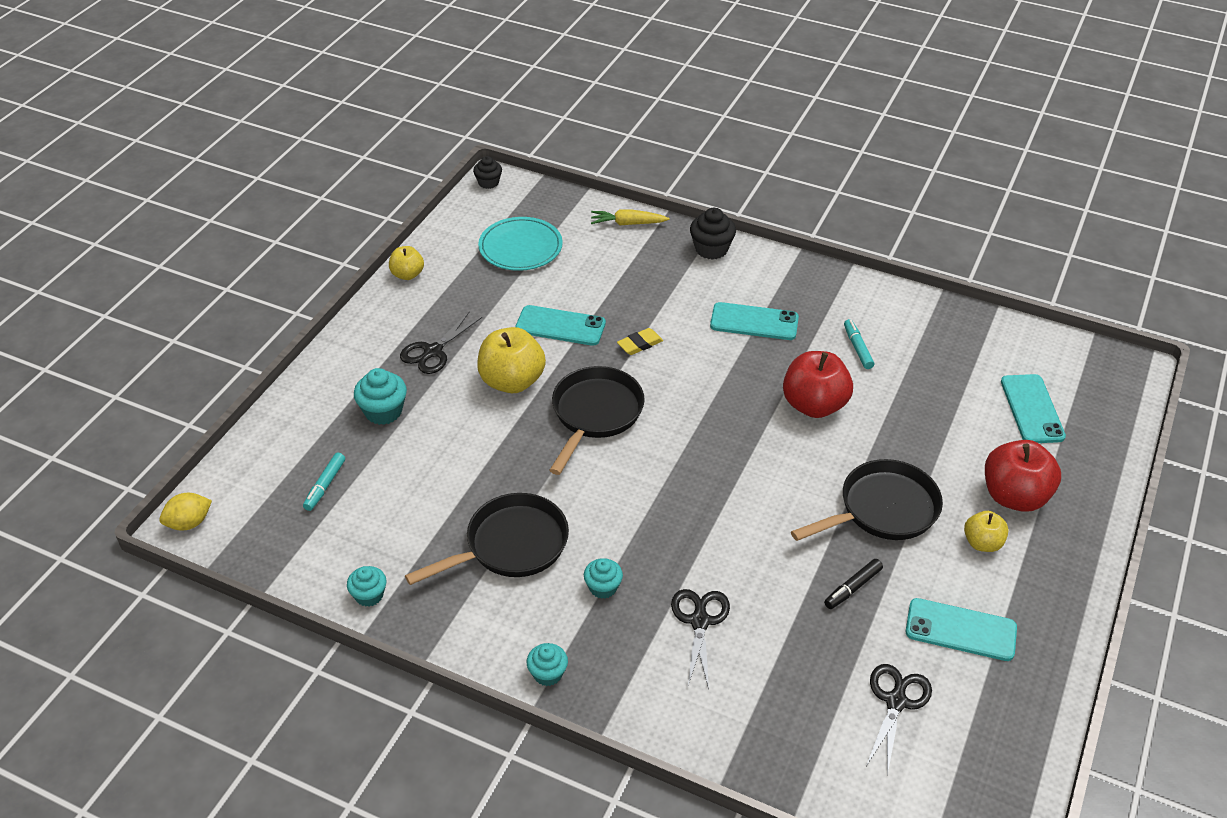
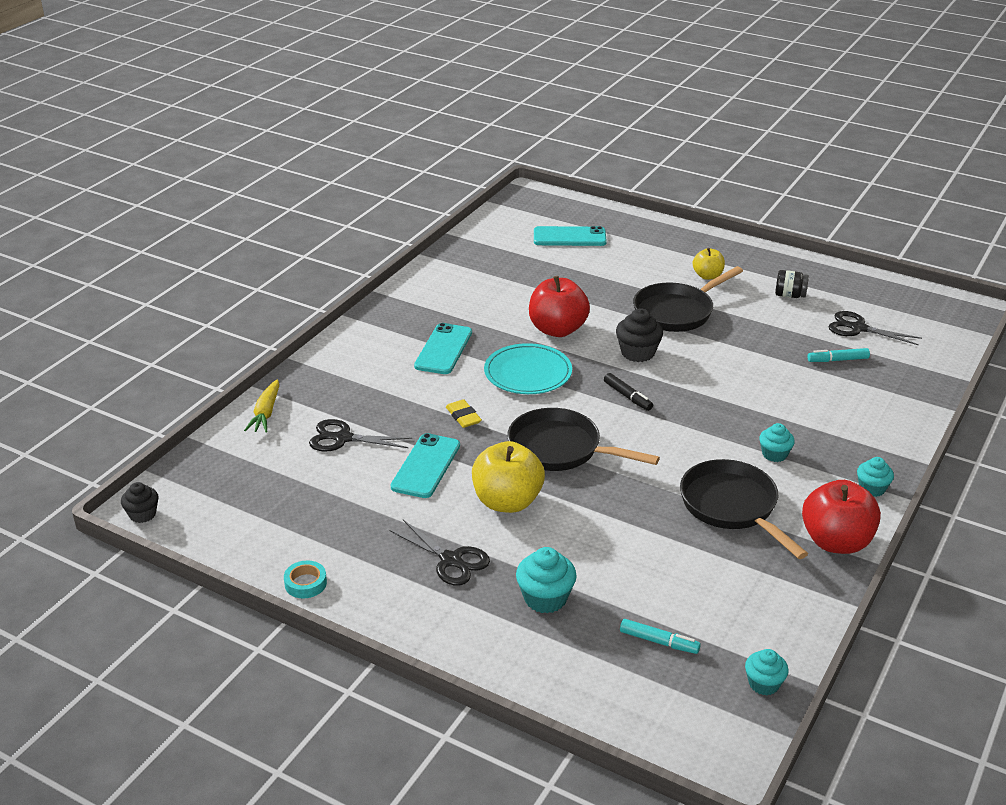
camera: 85 degrees left, 10 degrees down
(189, 523) = (721, 759): yellow lemon -> none
(369, 595) = (805, 601): turquoise cupcake -> turquoise cupcake (764, 684)
(407, 274) = (305, 583): yellow apple -> turquoise tape
(520, 247) = (282, 491): turquoise plate -> turquoise plate (528, 373)
(699, 621) = (802, 406): black scissors -> black scissors (343, 438)
(711, 249) = (327, 364): black cupcake -> black cupcake (638, 353)
(852, 588) = (757, 334): black marker -> black marker (627, 396)
(857, 348) = (488, 301): turquoise marker -> turquoise marker (837, 360)
(883, 510) = (677, 312): black pan -> black pan turned 105 degrees counterclockwise
(960, 630) = (790, 295): turquoise phone -> black jar
(1014, 496) = (661, 257): red apple -> red apple (836, 542)

